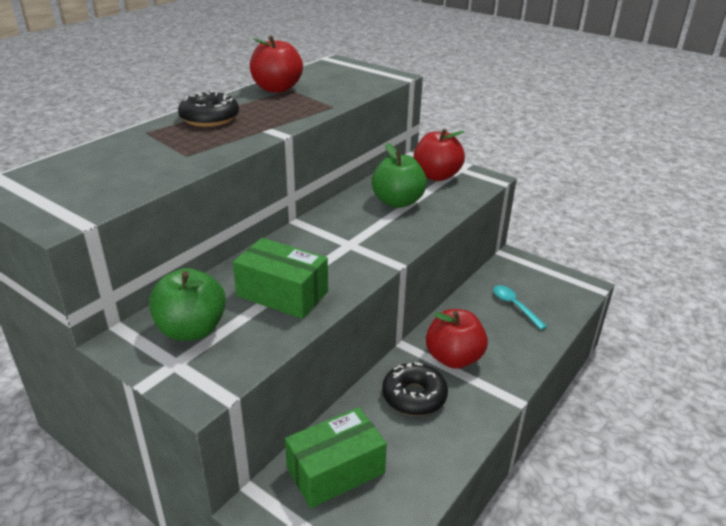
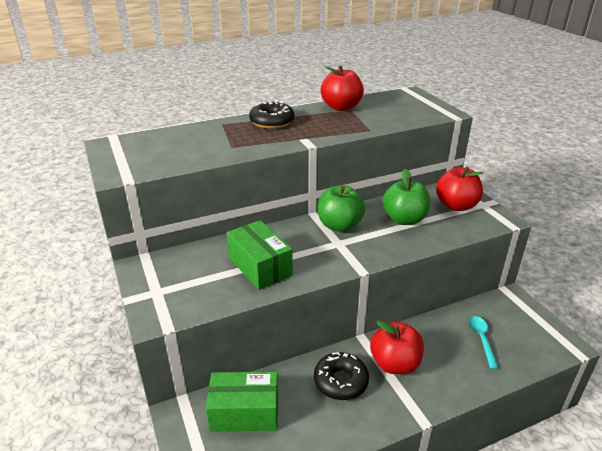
camera: 30 degrees right, 0 degrees up
(191, 329) = (183, 272): green apple -> green apple (339, 225)

